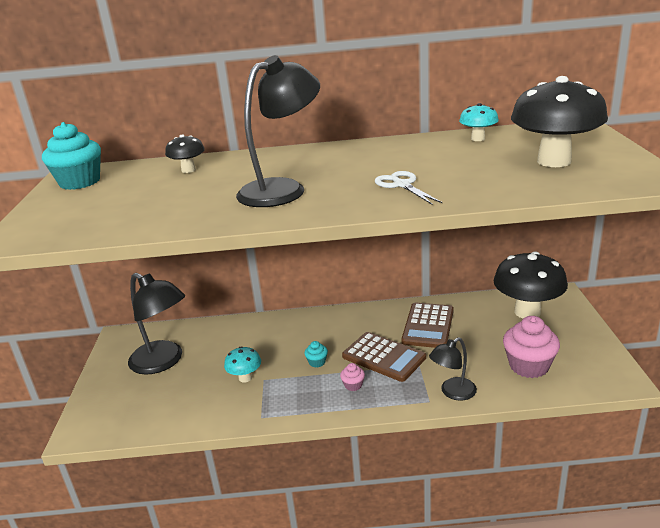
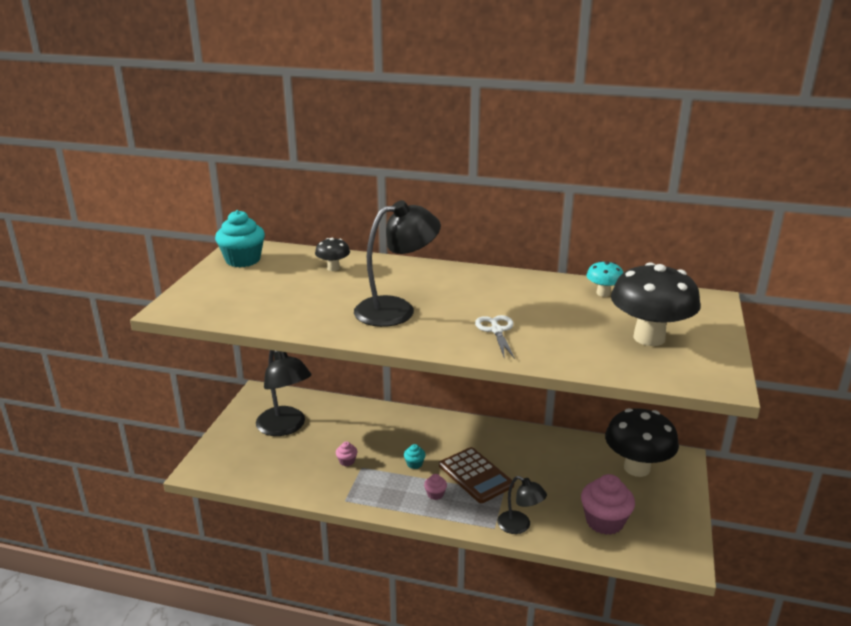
camera: 15 degrees right, 0 degrees up
(245, 378) = (347, 461): turquoise mushroom -> pink cupcake
(428, 326) = (532, 456): brown calculator -> none
(453, 392) = (519, 526): black lamp -> black lamp turned 120 degrees counterclockwise

